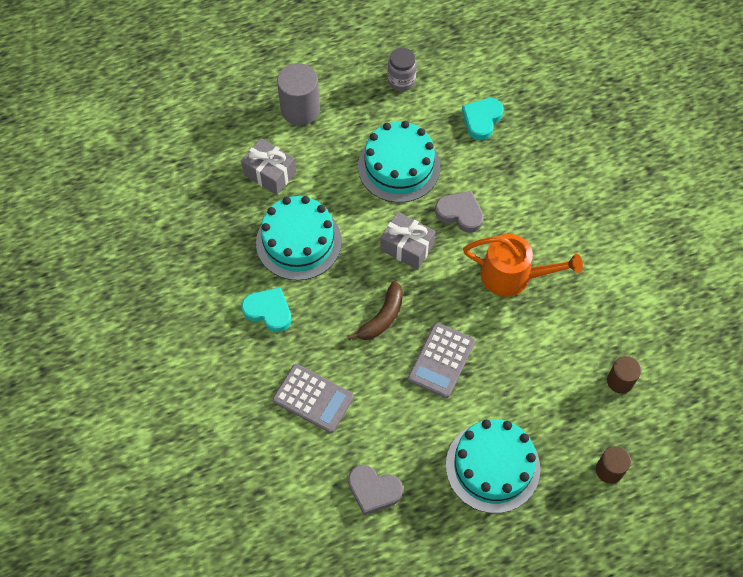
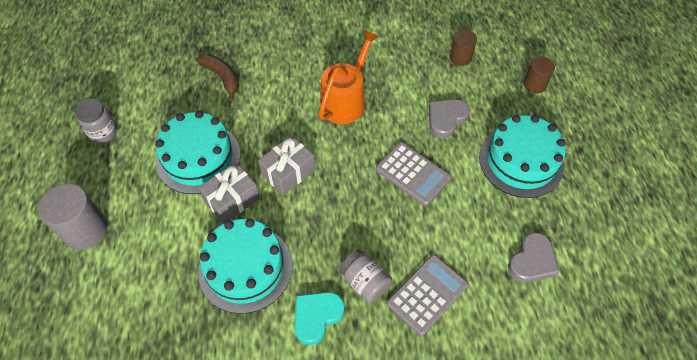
camera: 75 degrees left, 5 degrees down
(270, 173) = (150, 278): grey gift -> grey gift (232, 200)
(311, 342) = (365, 282): none -> grey jar
(382, 317) = (356, 211): brown banana -> brown banana (222, 77)
(460, 213) = (269, 122): grey heart -> grey heart (446, 119)
(482, 120) = (180, 82): turquoise heart -> none

